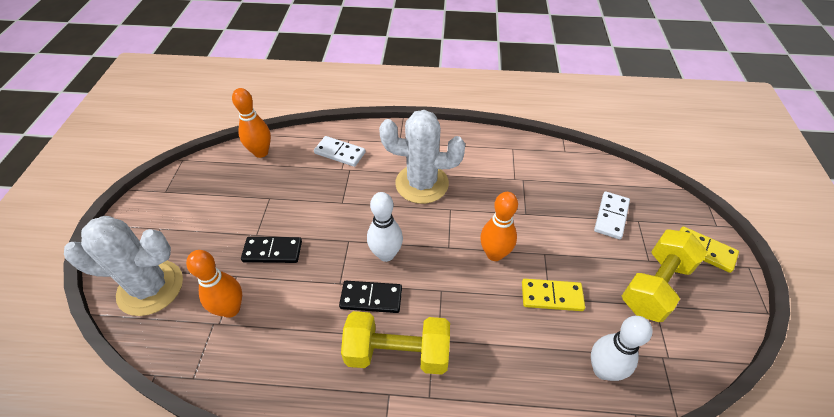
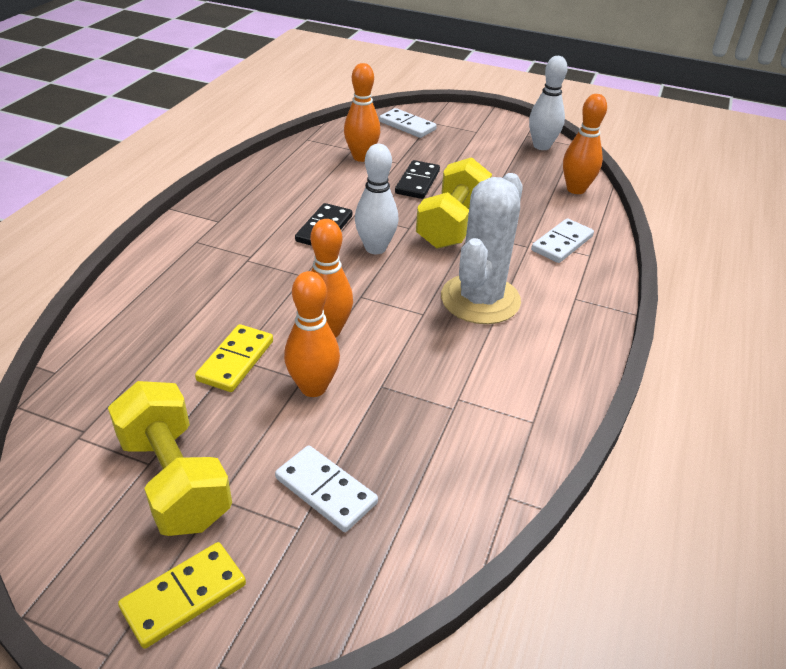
camera: 105 degrees right, 10 degrees down
(150, 288) = (407, 126): white cactus -> white domino
(397, 353) = (253, 233): yellow dumbbell -> yellow dumbbell (452, 225)
(548, 245) = (313, 387): none -> orange bowling pin
(603, 370) = (118, 367): white bowling pin -> white bowling pin (541, 146)

